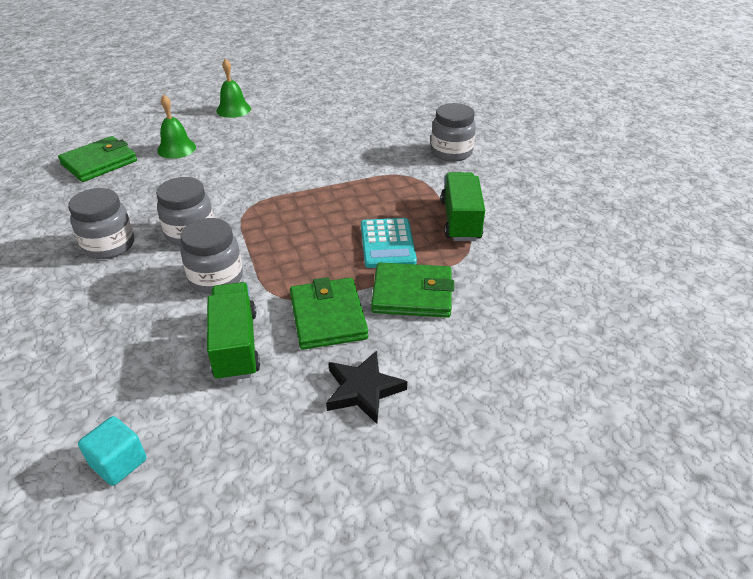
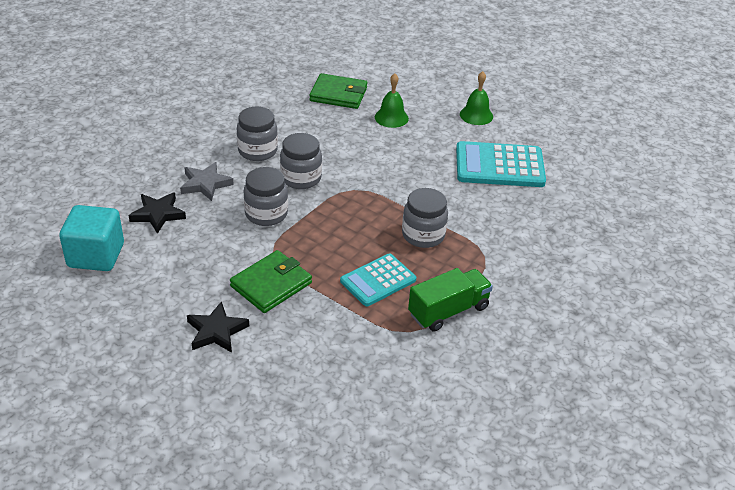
camera: 55 degrees right, 0 degrees up
(110, 306) = (205, 184): none -> grey star
(112, 368) = (158, 214): none -> black star
(119, 462) = (96, 255): turquoise cube -> turquoise cube, size x1.76
(236, 345) = (212, 255): green truck -> none
(310, 125) = (499, 166): none -> turquoise calculator
(412, 294) = (330, 318): green wallet -> none
(451, 152) = (549, 267): grey jar -> grey jar (423, 235)

